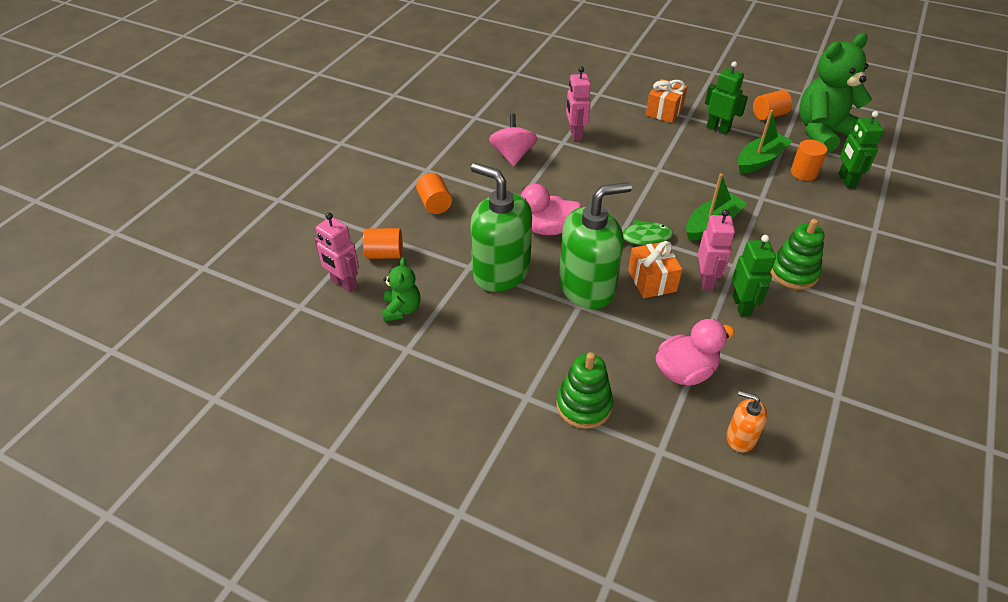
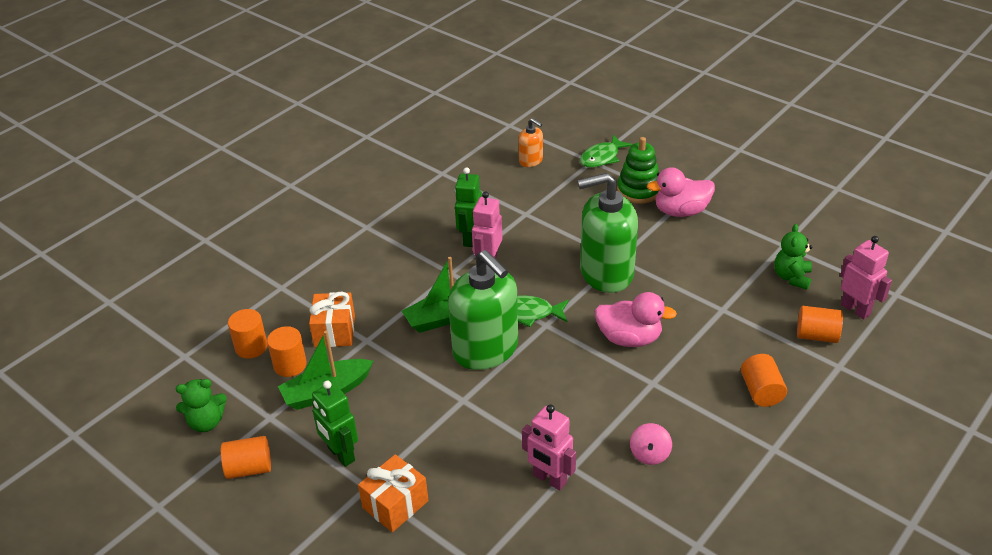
camera: 165 degrees left, 5 degrees down
(501, 271) = (689, 299): green soap dispenser -> green soap dispenser (486, 349)
(513, 155) = (649, 454): pink spinning top -> pink spinning top, size x0.61
(575, 134) = (549, 479): pink robot -> pink robot turned 120 degrees clockwise
(649, 460) = (602, 157): none -> green fish
(652, 281) = (540, 270): orange gift -> orange gift (334, 331)
(685, 371) = (548, 200): pink duck -> pink duck (681, 211)
(793, 273) = (400, 258): green stacking toy -> none
(823, 133) = (206, 422): green teddy bear -> green teddy bear, size x0.49
(846, 180) = (251, 347): green robot -> orange cylinder

